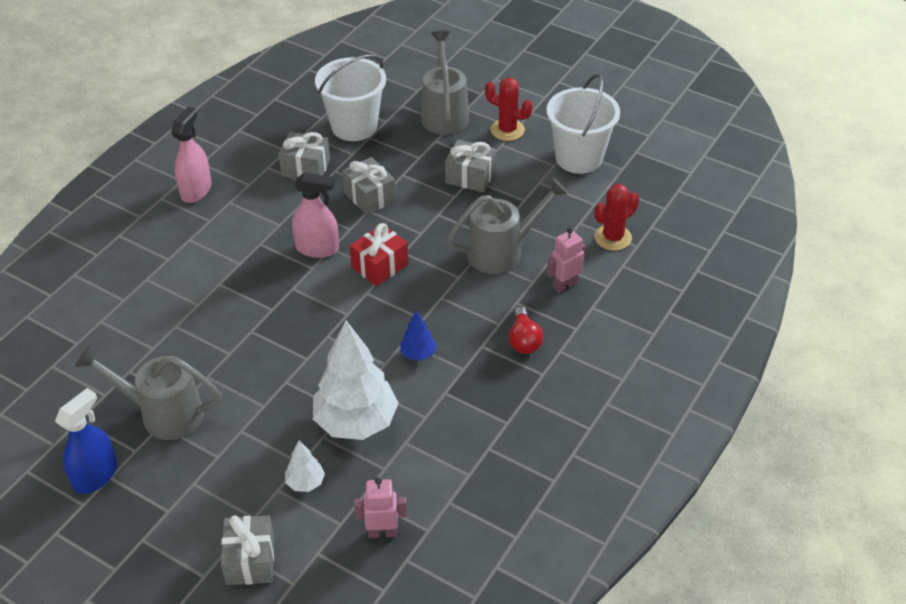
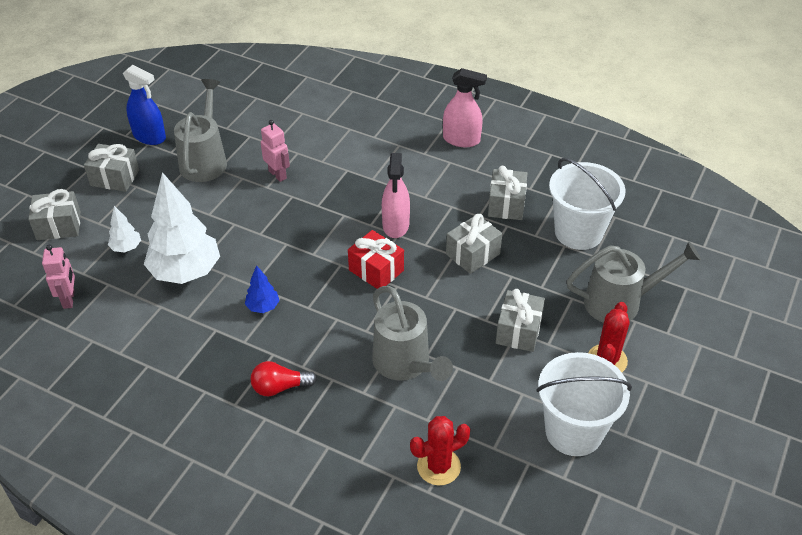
camera: 85 degrees right, 0 degrees up
(171, 507) = (115, 178): none -> grey gift
(564, 285) = (359, 421): pink robot -> pink robot (278, 174)
(613, 238) = (438, 466): red cactus -> red cactus turned 75 degrees counterclockwise

